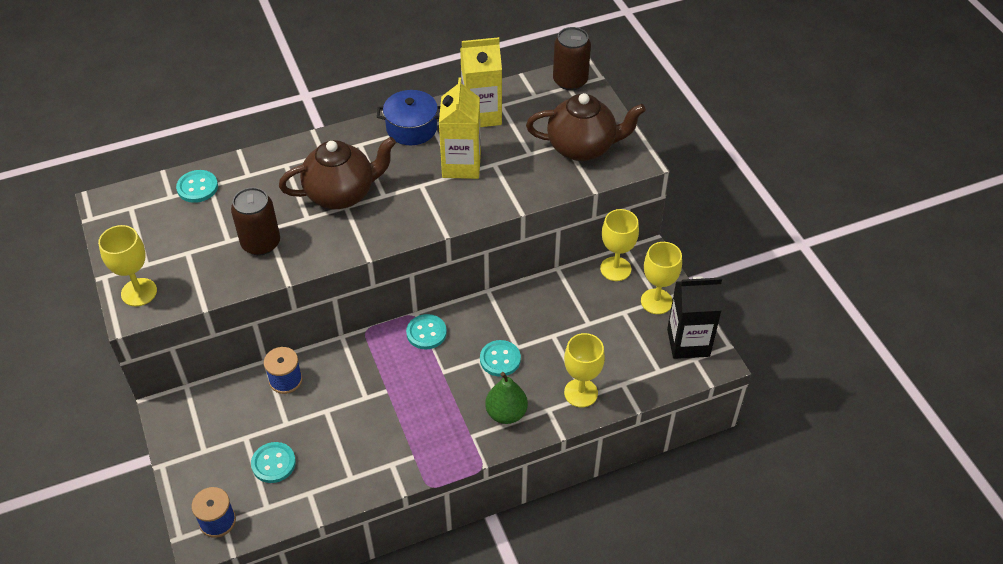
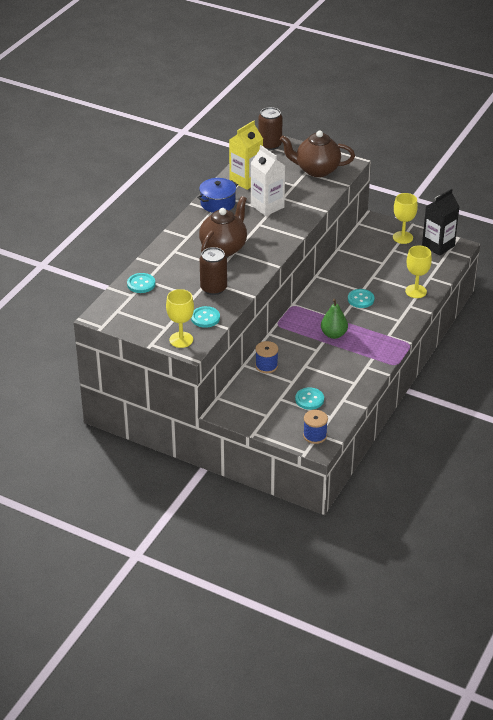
camera: 40 degrees left, 10 degrees down
(426, 333) = (310, 309): turquoise button -> turquoise button (205, 318)
(461, 165) = (267, 206): yellow carton -> white carton
(506, 413) = (392, 318): green pear -> green pear (333, 334)
(582, 147) = (316, 170): brown teapot -> brown teapot turned 135 degrees counterclockwise
(615, 269) = (366, 234): yellow goblet -> none

